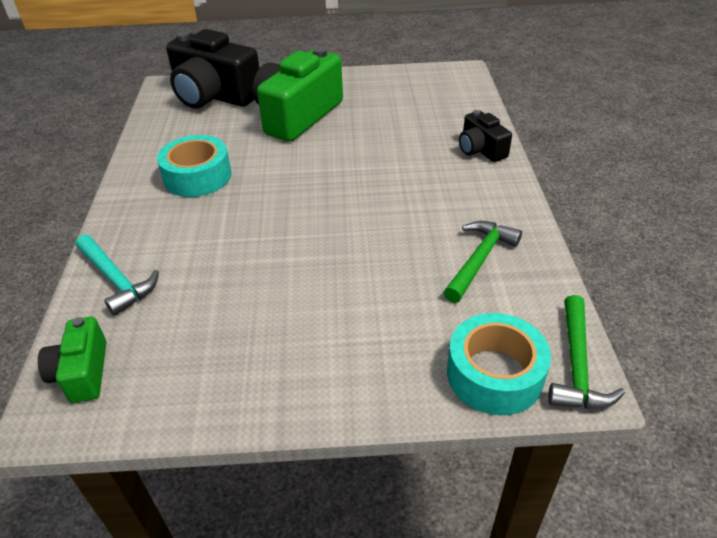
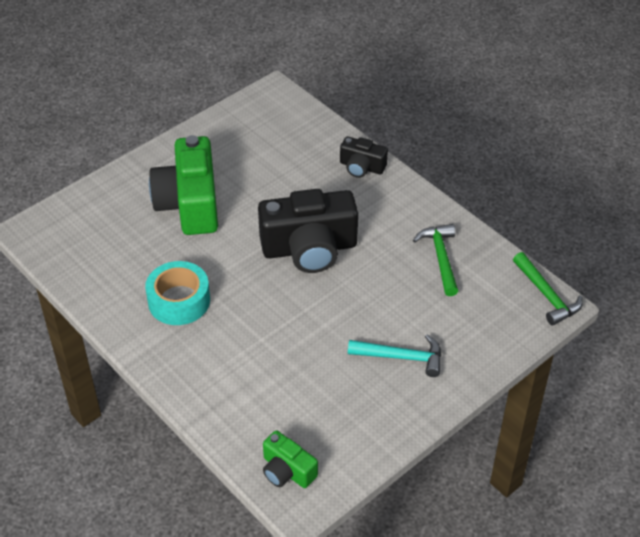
camera: 40 degrees left, 5 degrees up
(116, 280) = (227, 408): turquoise hammer -> turquoise hammer (401, 357)
(214, 96) = (89, 219): black camera -> black camera (309, 248)
(494, 374) = (512, 325): turquoise tape -> none

